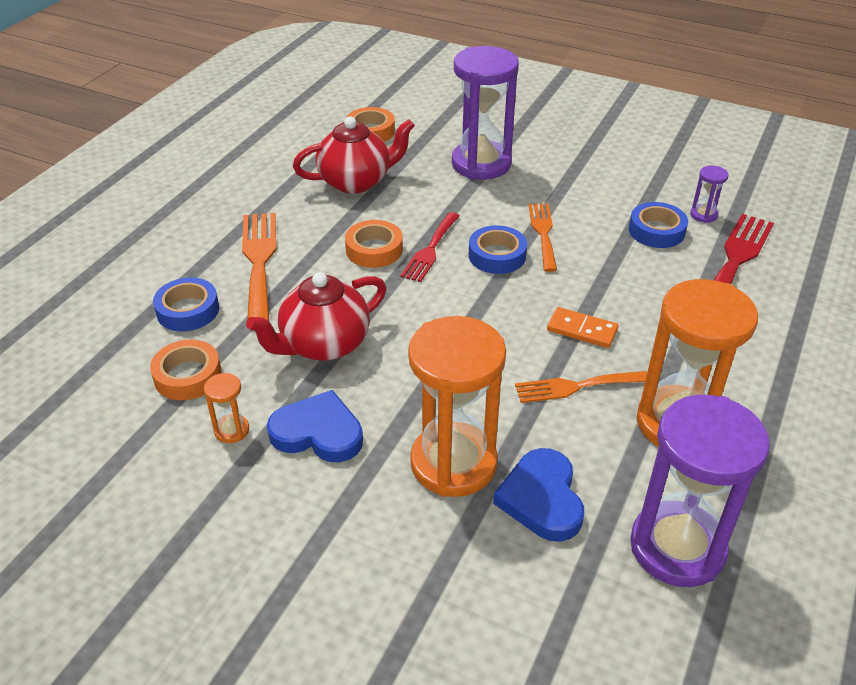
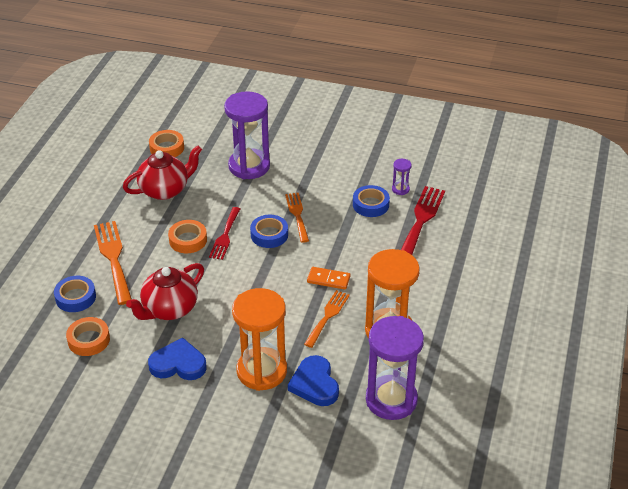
camera: 10 degrees left, 0 degrees up
(232, 430) = (126, 369): orange hourglass -> none
(575, 387) = (328, 316): orange fork -> orange fork turned 135 degrees clockwise

